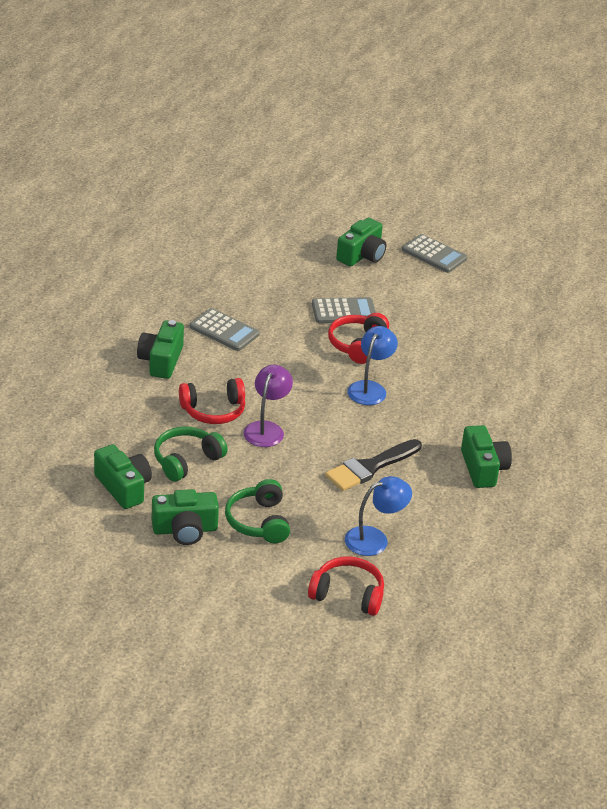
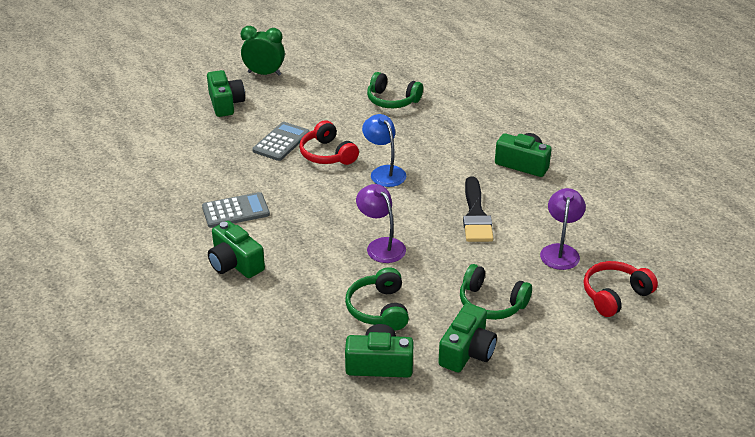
camera: 50 degrees left, 0 degrees up
(213, 411) = (330, 264): red headphones -> none
(374, 539) = (560, 251): blue lamp -> purple lamp
(434, 254) = (264, 74): grey calculator -> green clock
(487, 347) = (392, 100): none -> green headphones

